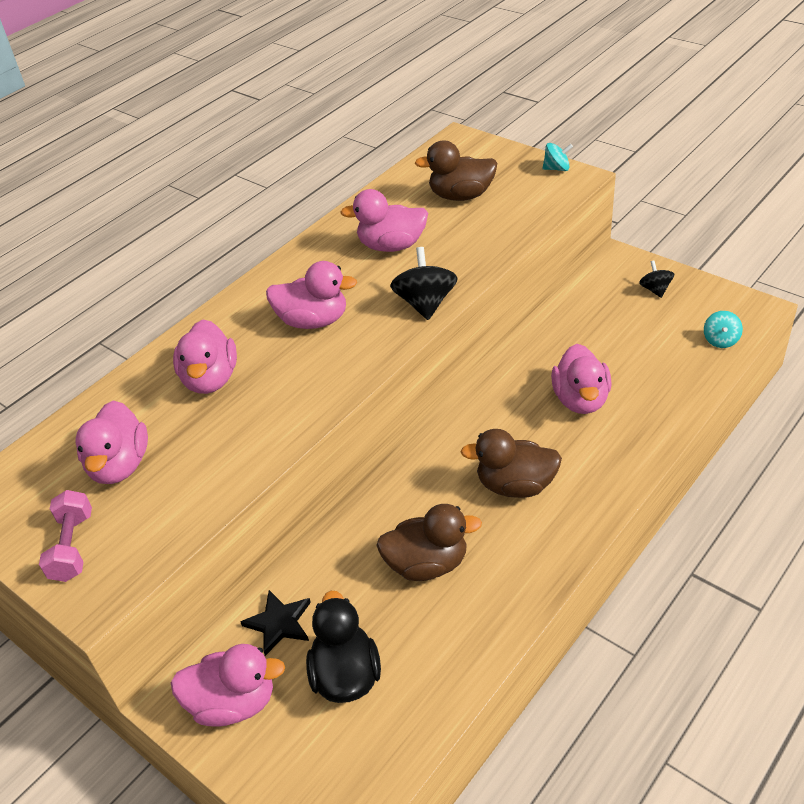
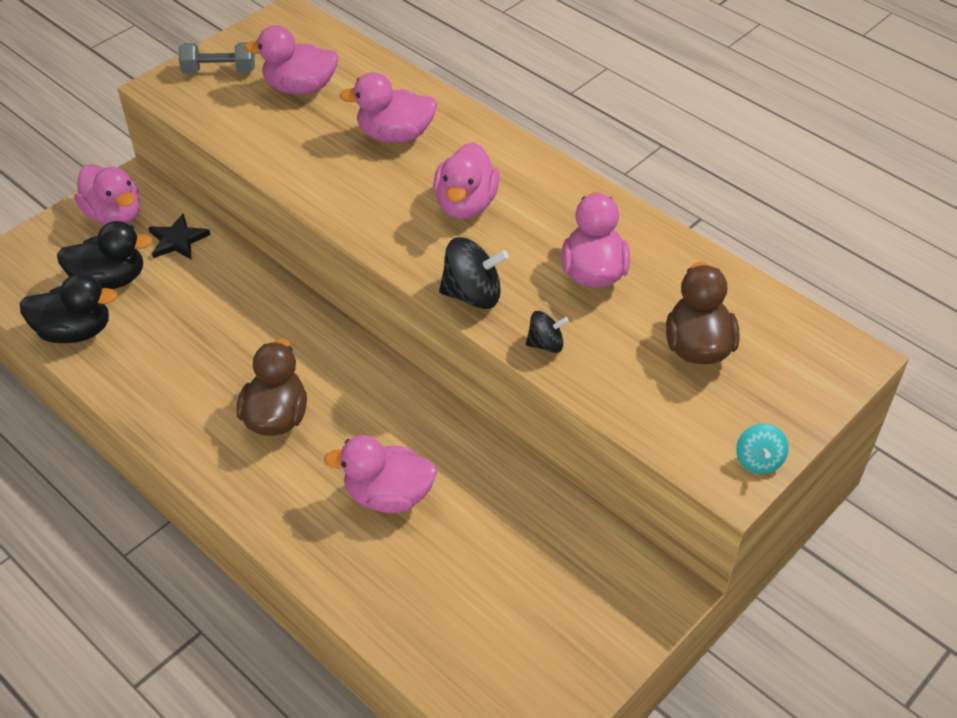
camera: 90 degrees right, 5 degrees up
(72, 547) = (219, 71): pink dumbbell -> grey dumbbell
(233, 703) = (114, 215): pink duck -> pink duck turned 45 degrees counterclockwise
(427, 564) = (202, 339): brown duck -> none
(430, 688) = (75, 331): none -> black duck
(655, 290) = (587, 623): black spinning top -> black spinning top (546, 344)
(720, 340) = (463, 676): turquoise spinning top -> none

